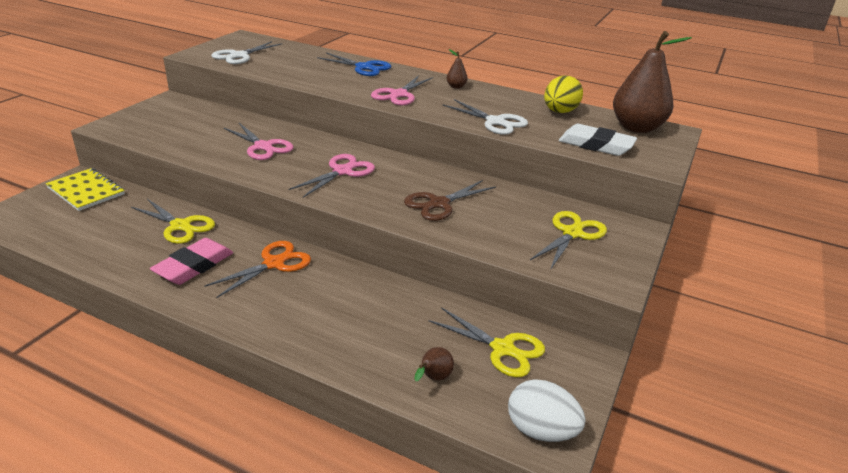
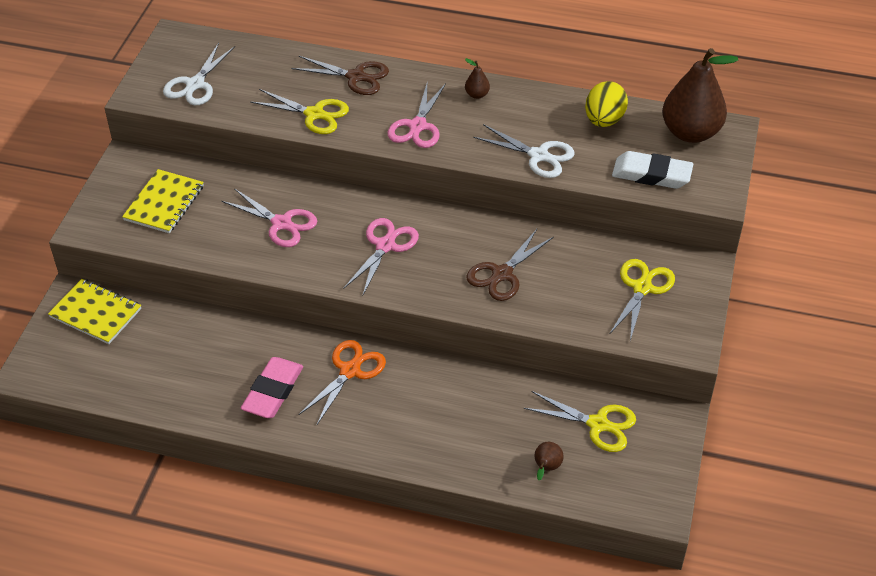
camera: 10 degrees left, 15 degrees up
(178, 123) = (164, 203): none -> yellow notebook
(180, 226) = (229, 342): yellow scissors -> yellow scissors (314, 114)
(364, 67) = (356, 77): blue scissors -> brown scissors
(541, 431) = (647, 498): white egg -> none

